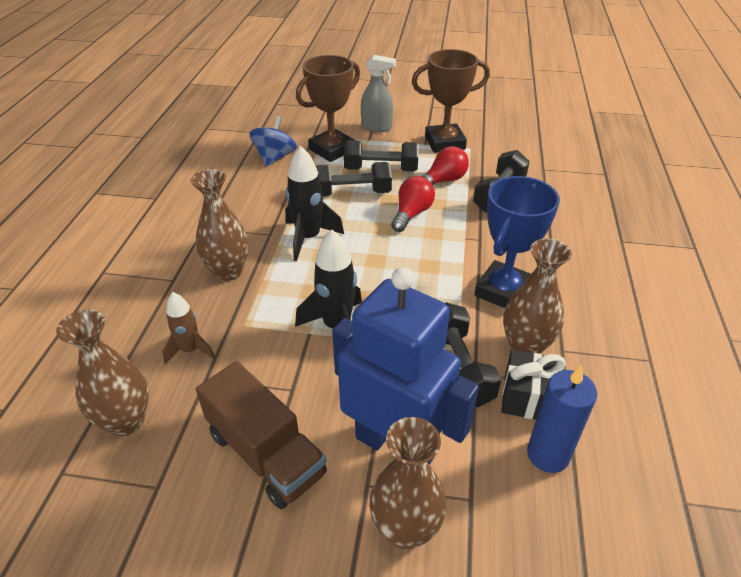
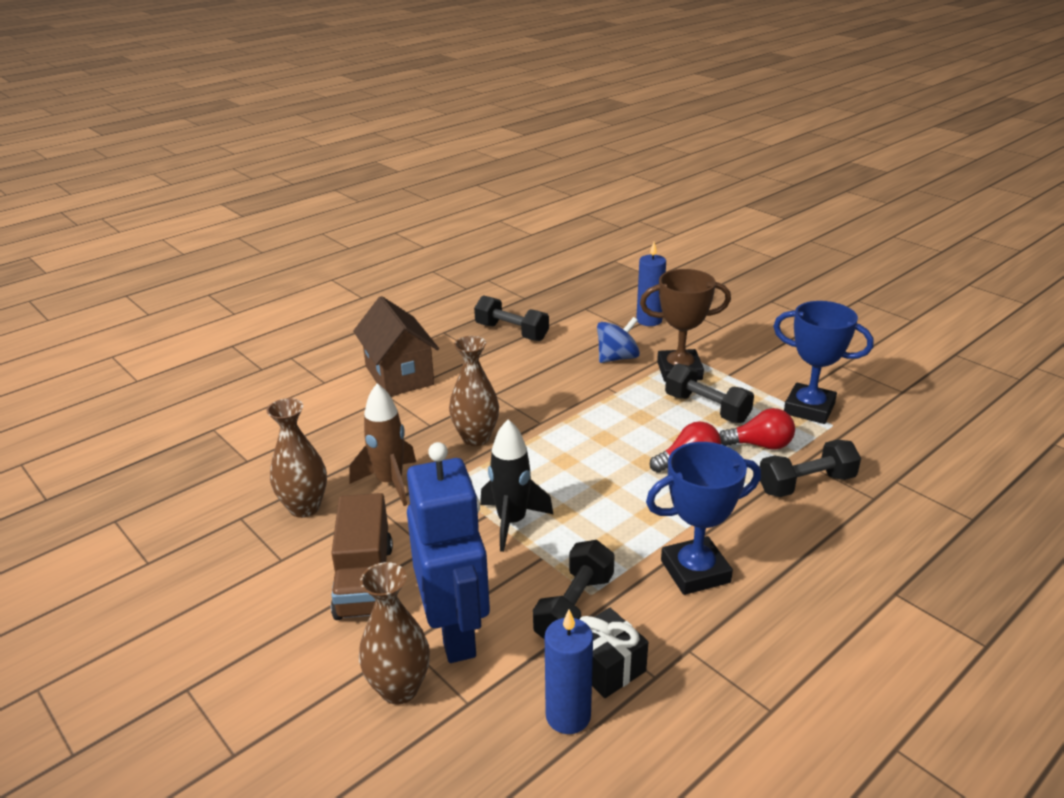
camera: 40 degrees right, 10 degrees down
(91, 248) = (399, 375): none -> brown house
(190, 350) = (390, 482): brown rocket -> brown rocket, size x1.57
(268, 120) = (649, 320): none -> blue candle
(308, 238) = (568, 441): black rocket -> none
(352, 193) = (652, 418): black dumbbell -> black dumbbell (511, 332)
(377, 127) = (751, 366): grey spray bottle -> none
(445, 143) = (809, 409): brown trophy -> blue trophy
(525, 346) = (656, 627): brown vase -> none

